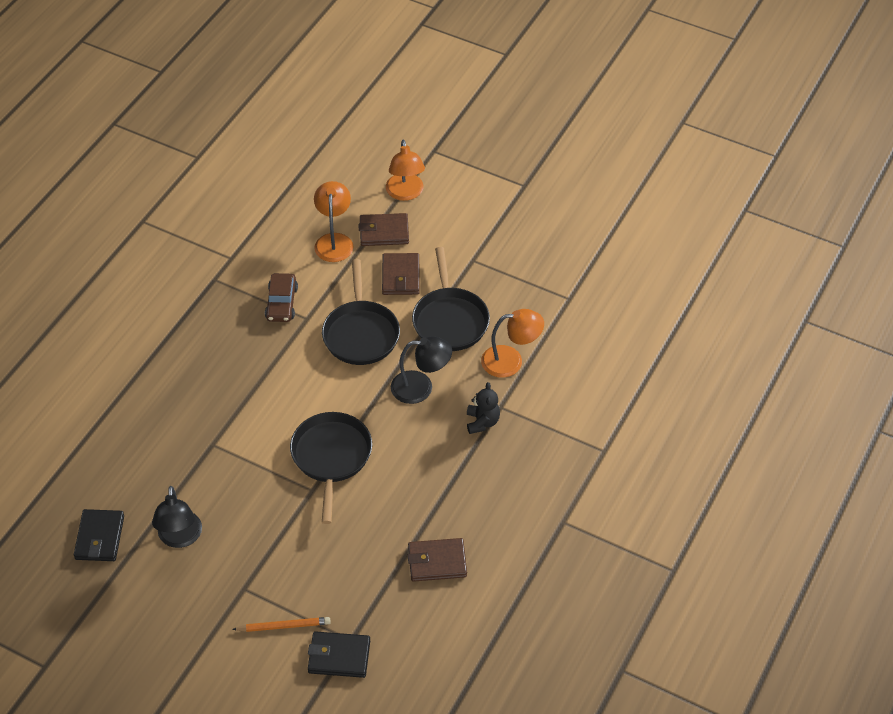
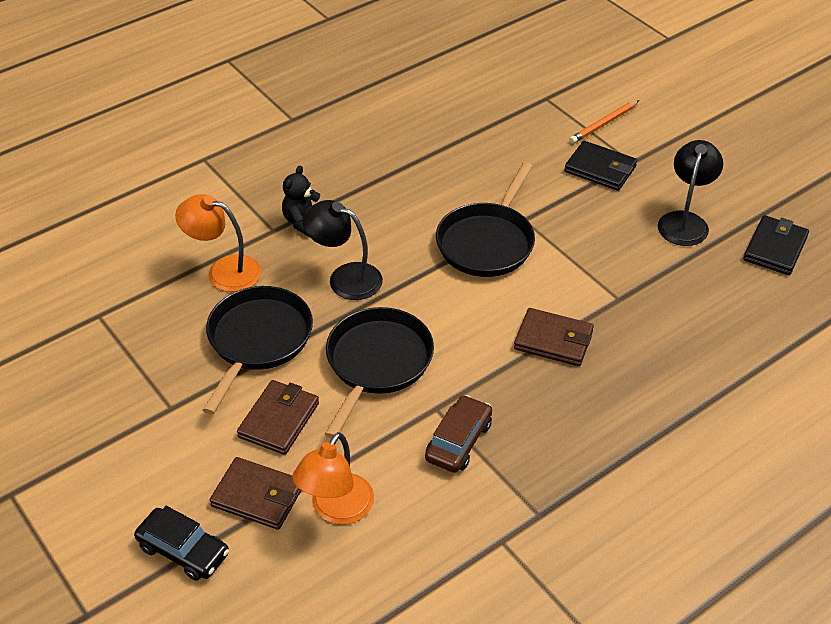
camera: 155 degrees left, 5 degrees down
(284, 626) = (603, 124): orange pencil -> orange pencil turned 60 degrees counterclockwise
(339, 656) = (562, 91): black wallet -> black wallet (600, 169)
(405, 193) = (183, 550): orange lamp -> black car
(437, 562) = (432, 126): brown wallet -> brown wallet (553, 340)

